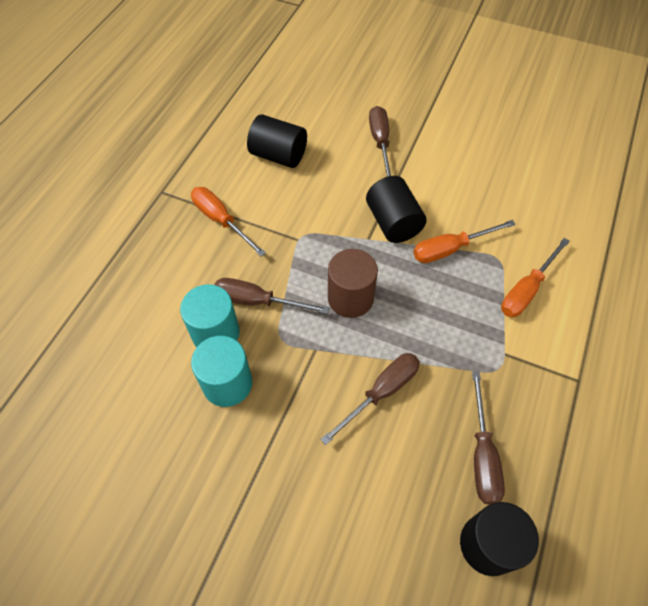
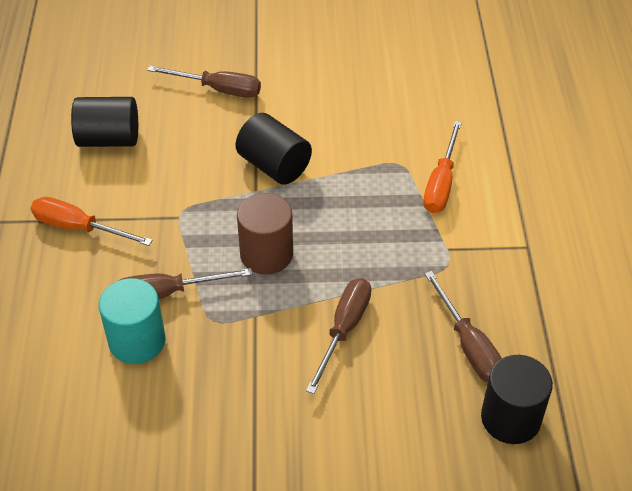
camera: 25 degrees left, 10 degrees down
(227, 383) = (177, 383): turquoise cylinder -> none
(380, 142) = (218, 89): brown screwdriver -> brown screwdriver turned 135 degrees clockwise
(450, 249) = (347, 171): orange screwdriver -> none

